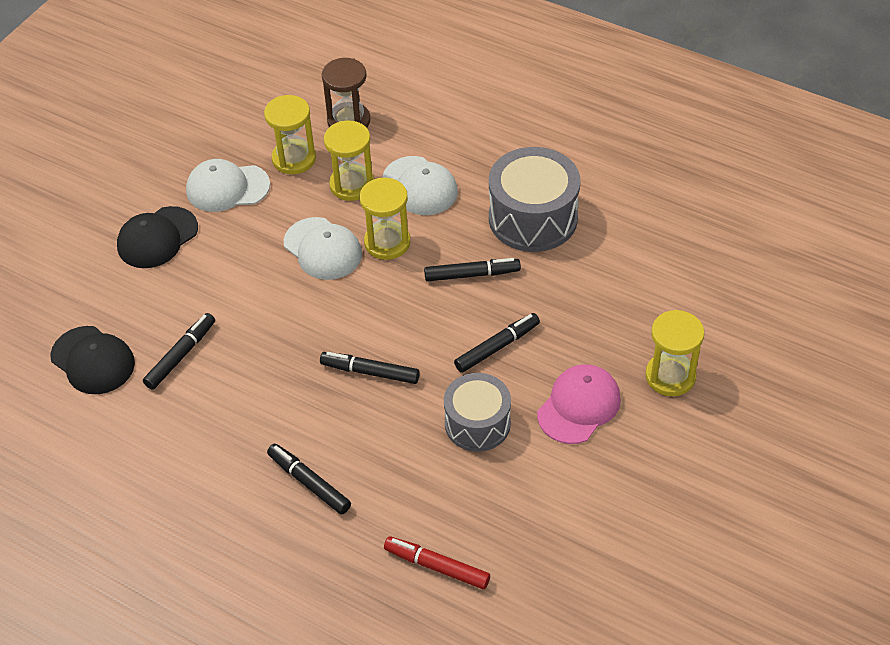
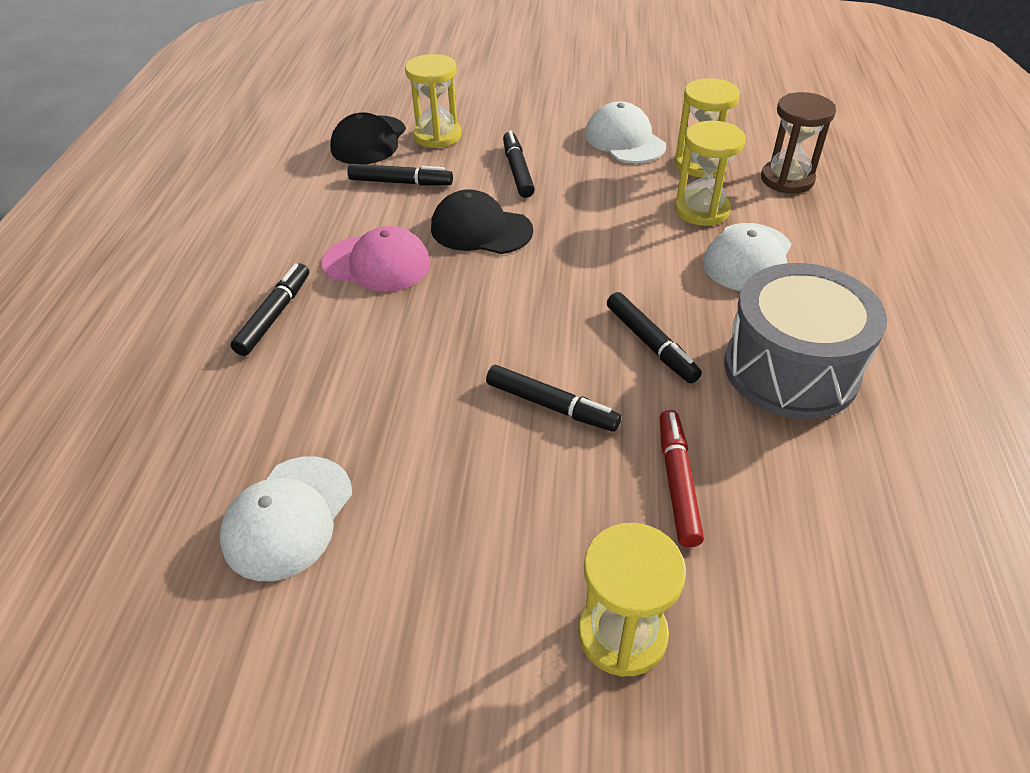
camera: 65 degrees right, 5 degrees down
(157, 238) = (531, 125): black cap -> black cap (481, 229)
(323, 249) = (596, 220): white cap -> white cap (288, 517)
(370, 372) = (448, 310): black marker -> black marker (517, 171)
(387, 242) = (643, 261): yellow hourglass -> yellow hourglass (437, 136)
(437, 567) = (180, 463): red marker -> red marker (677, 483)
(477, 423) = (418, 427): grey drum -> none
(579, 406) = (500, 528): pink cap -> pink cap (377, 264)

